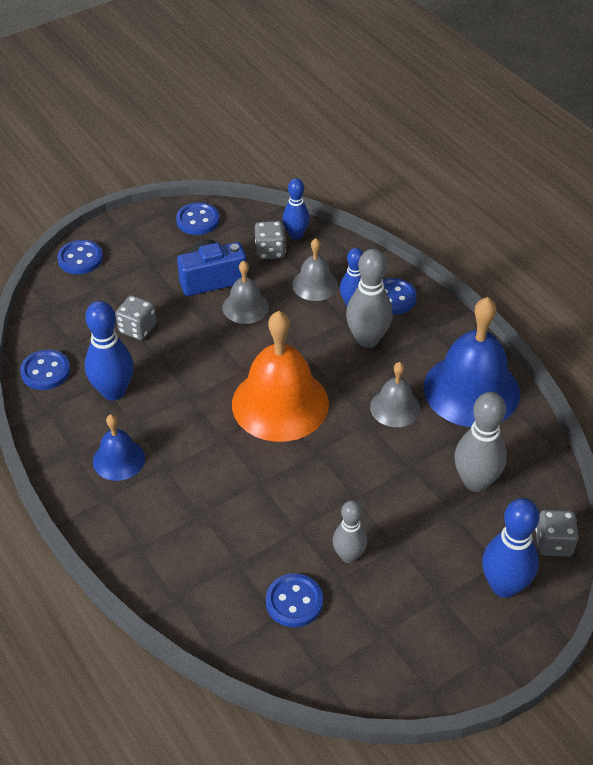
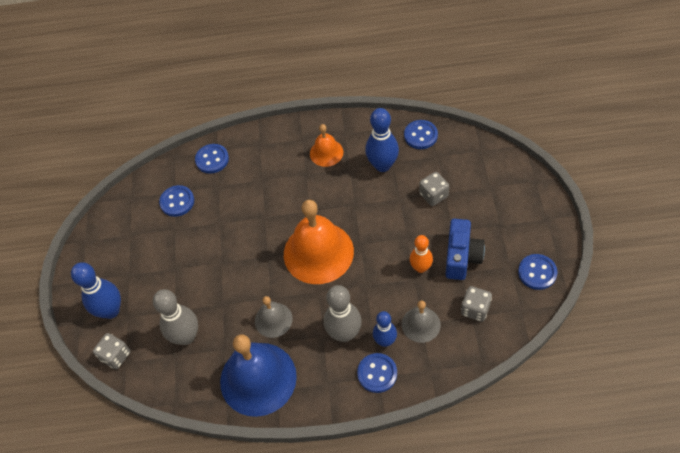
camera: 125 degrees right, 10 degrees up
(80, 259) = (525, 182): blue button -> blue button (212, 159)
(119, 459) = (326, 152): blue bell -> orange bell
(245, 307) = (421, 268): grey bell -> orange bowling pin
(296, 235) = (486, 336): blue bowling pin -> none
(349, 556) = (185, 240): grey bowling pin -> none

